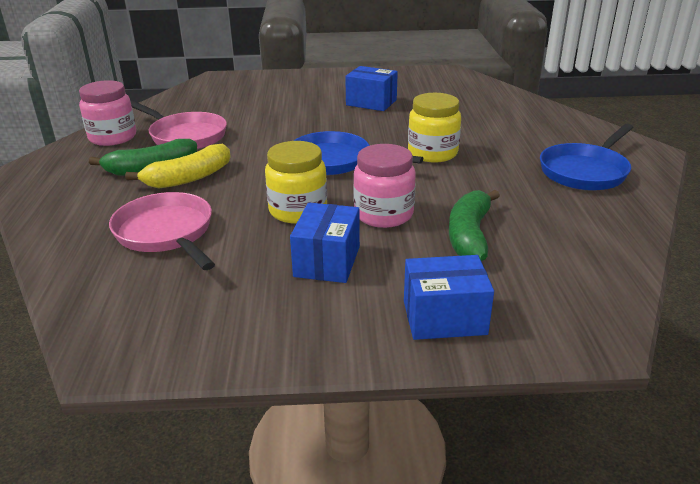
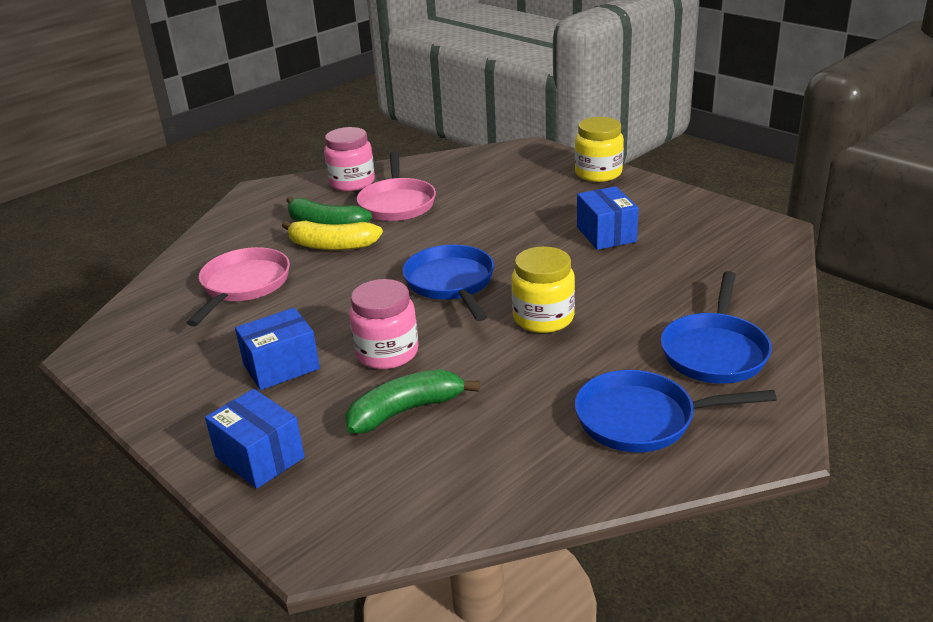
camera: 50 degrees right, 0 degrees up
(298, 210) = (342, 314): yellow jar -> yellow jar (598, 173)
(545, 129) = (714, 351): none -> blue pan

